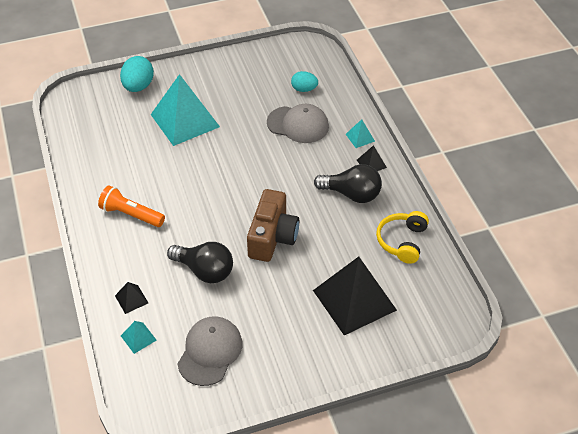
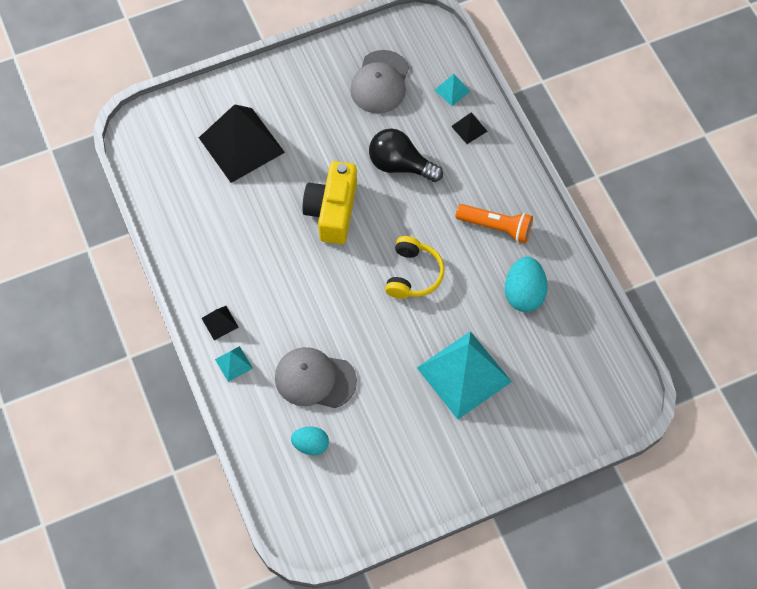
camera: 175 degrees right, 15 degrees up
(138, 86) = (541, 431): turquoise egg -> turquoise egg (524, 293)
(272, 237) = (332, 211): brown camera -> yellow camera
(352, 194) = (244, 275): black light bulb -> none
(402, 241) = (188, 216): yellow headphones -> yellow headphones (413, 274)

